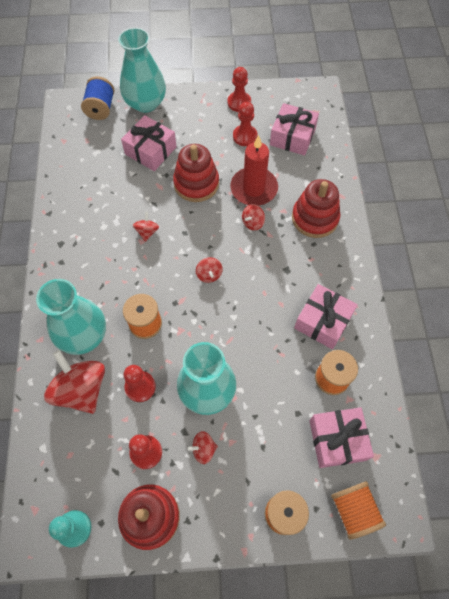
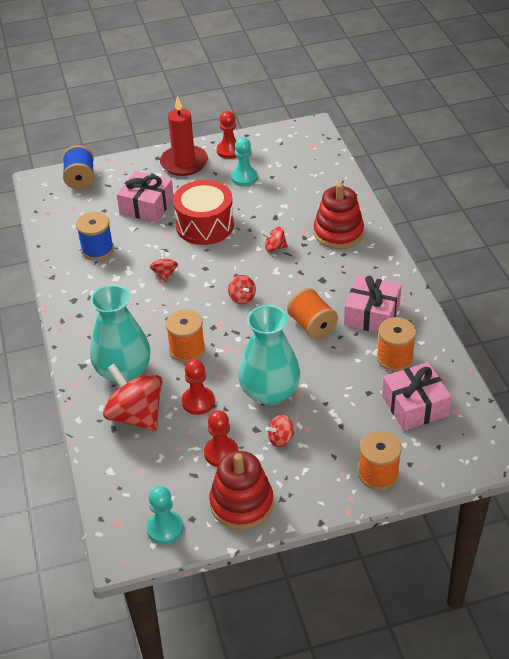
camera: 10 degrees left, 20 degrees down
(95, 191) = (97, 249): none -> blue spool
(145, 103) = (128, 167): turquoise vase -> none
(196, 183) = (205, 225): red stacking toy -> red drum
(245, 136) = (244, 178): red pawn -> turquoise pawn
(253, 223) = (275, 247): red spinning top -> red spinning top turned 60 degrees clockwise
(254, 188) = (267, 219): red candle -> red candle (184, 163)
(292, 137) = (295, 170): pink gift -> none
(353, 510) = (447, 457): orange spool -> orange spool (312, 326)

